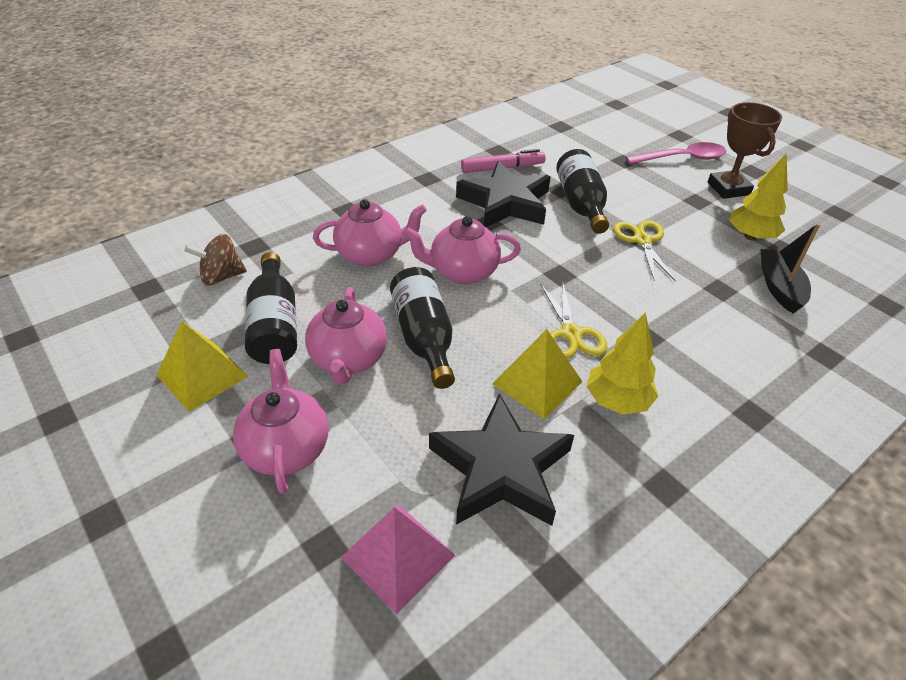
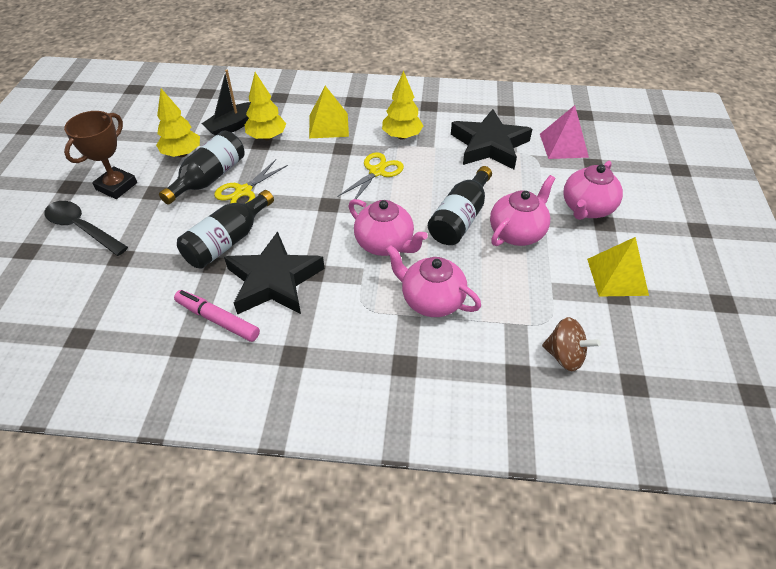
camera: 135 degrees left, 5 degrees up
(275, 325) = (548, 284): black bottle -> black bottle (209, 178)
(537, 382) = (428, 163): yellow pyramid -> yellow pyramid (328, 125)
(682, 158) = (82, 228): pink spoon -> black spoon
(730, 298) = (267, 137): none -> yellow tree

